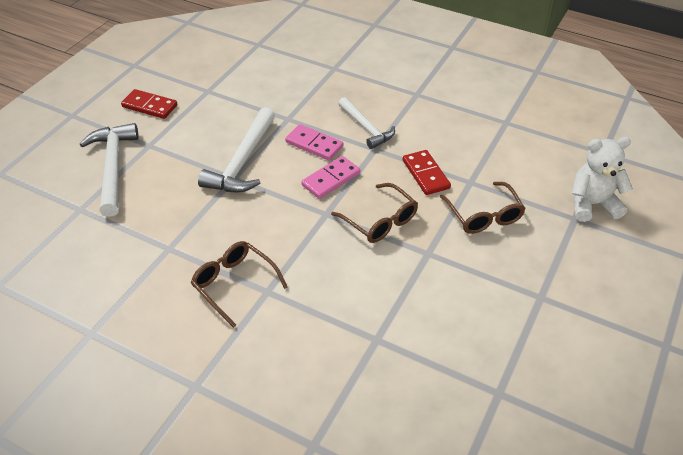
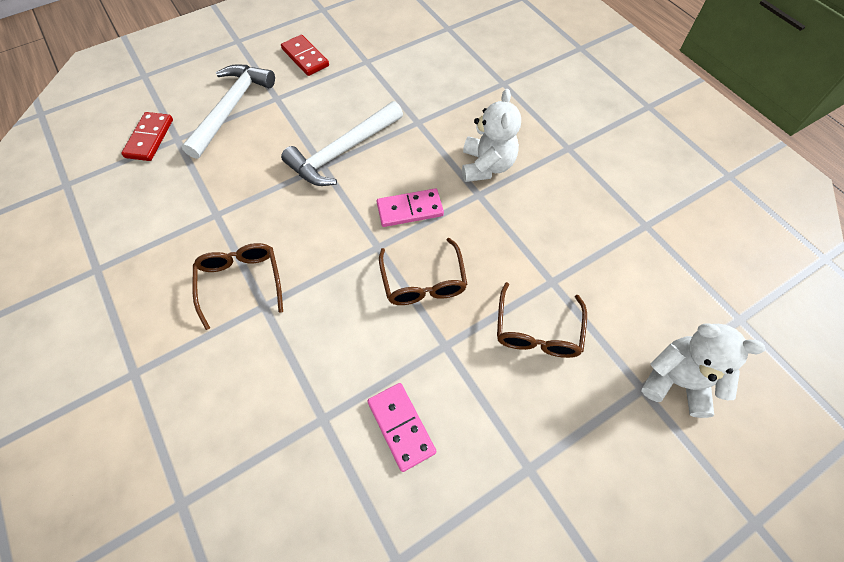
camera: 30 degrees right, 15 degrees up
(314, 144) = (422, 162): pink domino -> pink domino (401, 426)
(366, 128) = (486, 166): white hammer -> white teddy bear
(425, 174) = (509, 249): red domino -> red domino (149, 138)

